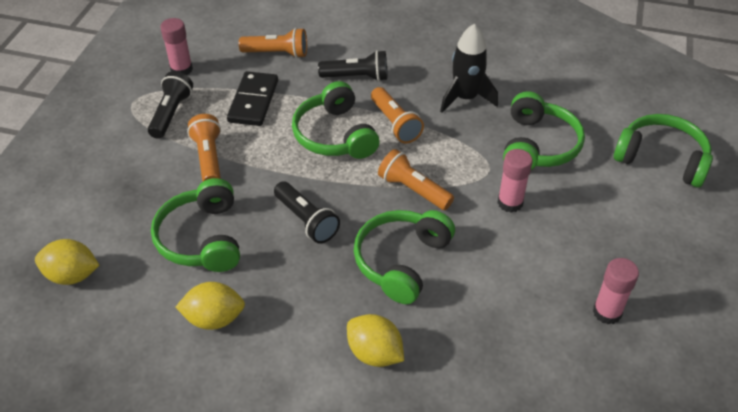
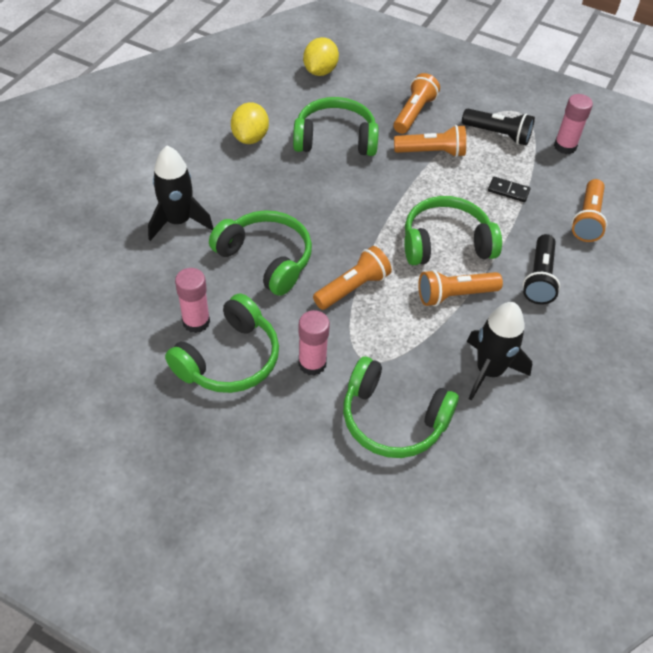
camera: 100 degrees right, 5 degrees up
(146, 179) = (414, 113): none -> orange flashlight
(253, 101) = (508, 191): black domino -> black domino, size x0.53
(306, 220) = (335, 204): black flashlight -> none
(374, 353) = (178, 221): yellow lemon -> black rocket
(607, 312) = (146, 399): pink glue stick -> pink glue stick (196, 322)
(661, 159) = (339, 550): green headphones -> green headphones (229, 359)

